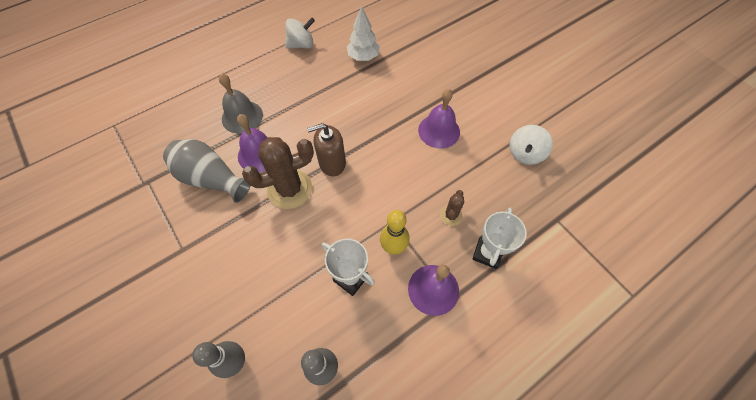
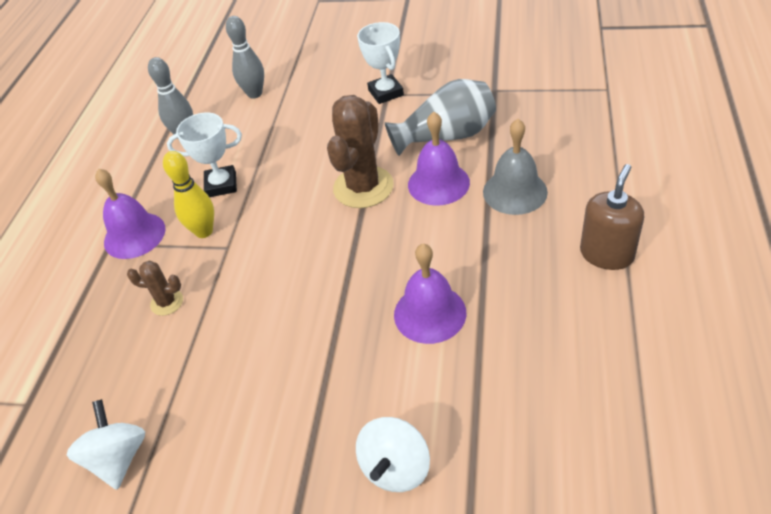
camera: 140 degrees right, 15 degrees down
(301, 45) = (610, 321): white spinning top -> white spinning top (395, 468)
(332, 163) = (354, 238): brown soap dispenser -> brown soap dispenser (606, 254)
(363, 57) = (504, 388): white tree -> none
(439, 131) = (269, 381): purple bell -> purple bell (430, 313)
(451, 215) = (167, 302): brown cactus -> brown cactus turned 60 degrees counterclockwise
(487, 253) = (97, 303): white trophy -> white trophy (386, 93)

